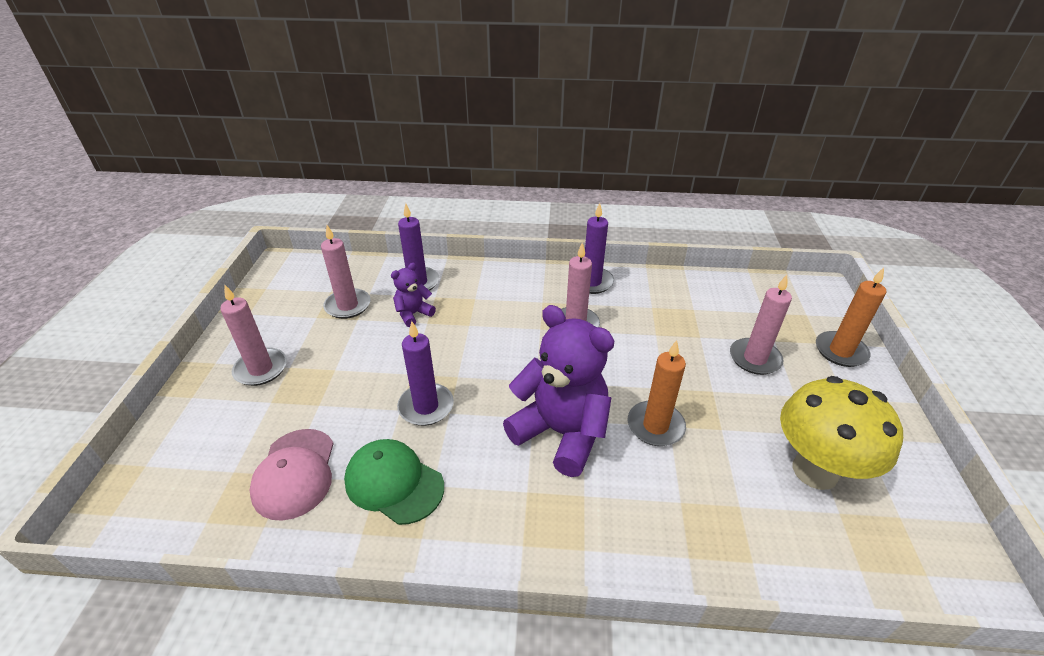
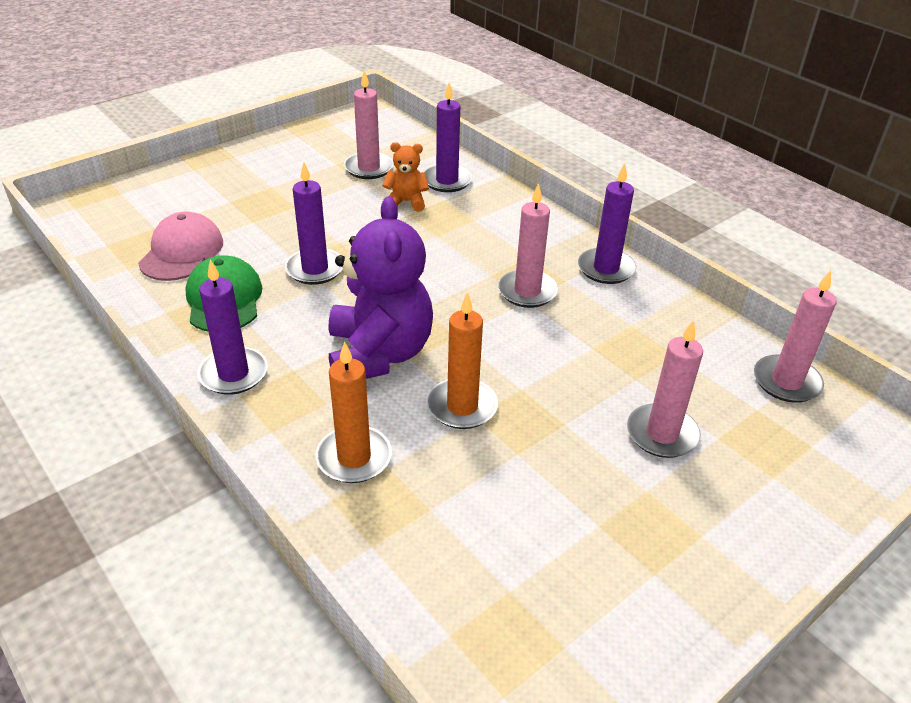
camera: 45 degrees right, 0 degrees up
(261, 369) = (253, 177): pink candle -> pink candle (786, 382)
(295, 473) = (182, 252): pink cap -> pink cap turned 150 degrees clockwise
(413, 314) = (406, 202): purple teddy bear -> orange teddy bear
(493, 533) = (233, 374): none -> purple candle
(815, 471) = (547, 549): yellow mushroom -> none
(840, 351) = (785, 501): orange candle -> orange candle (354, 458)

